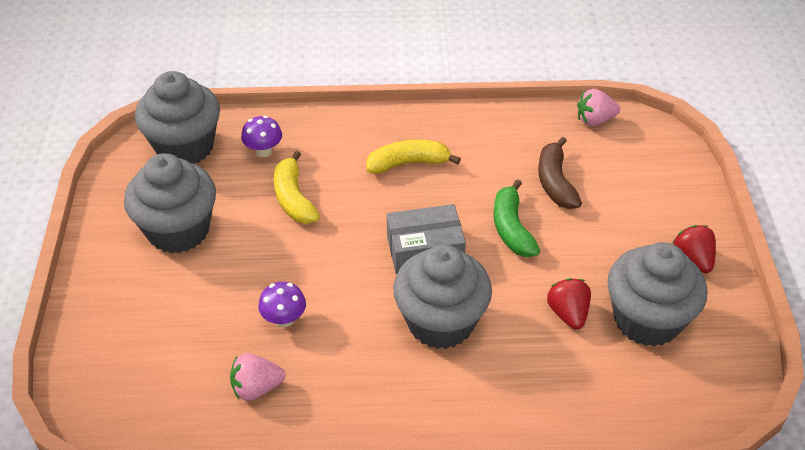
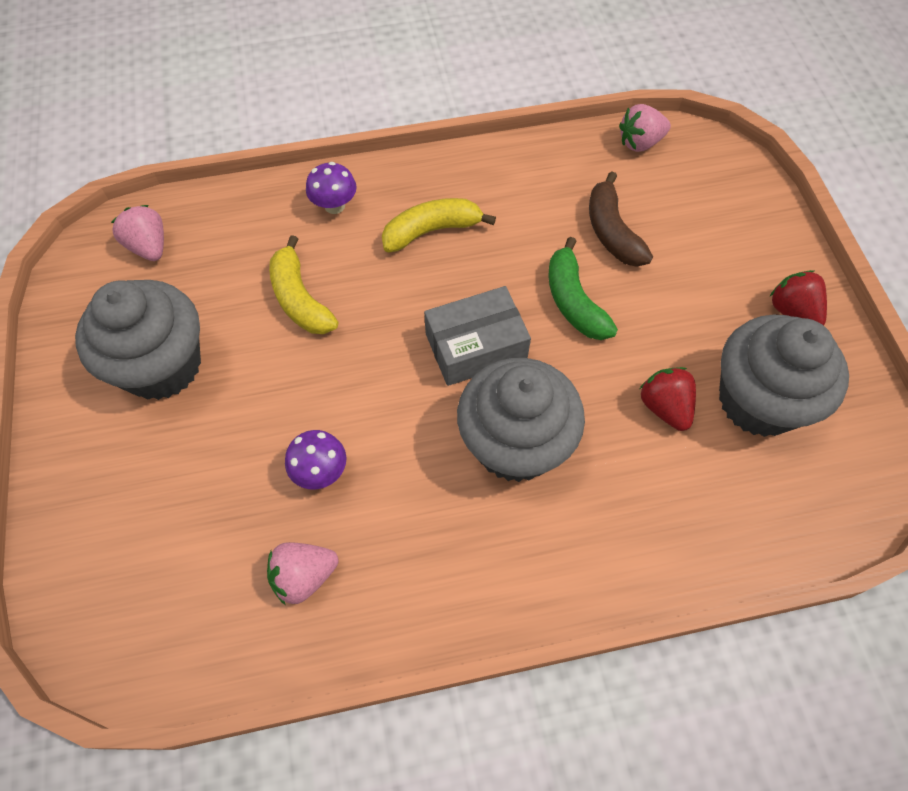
camera: 10 degrees left, 15 degrees up
(185, 147) = (149, 246): grey cupcake -> pink strawberry
(263, 151) = (250, 238): purple mushroom -> purple mushroom (334, 206)

